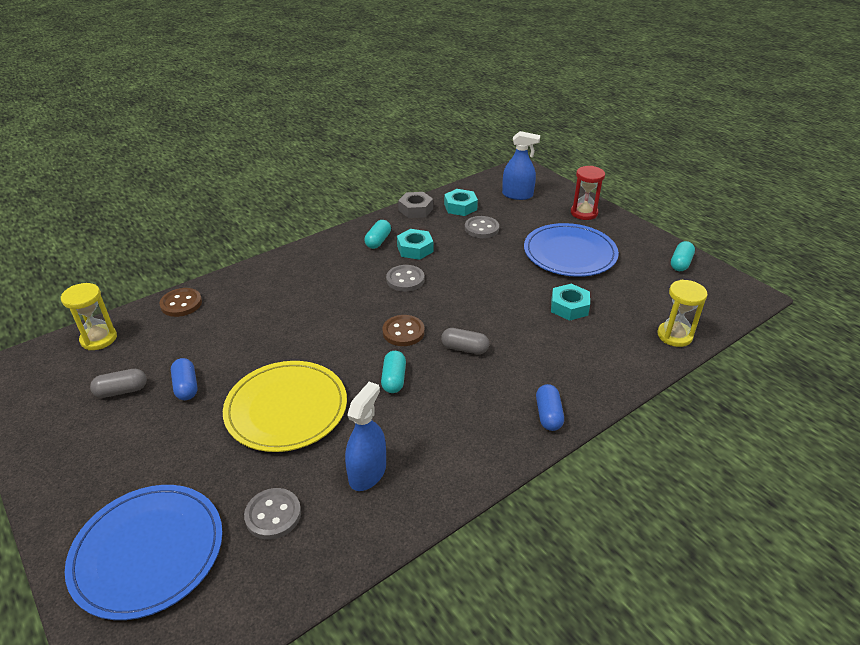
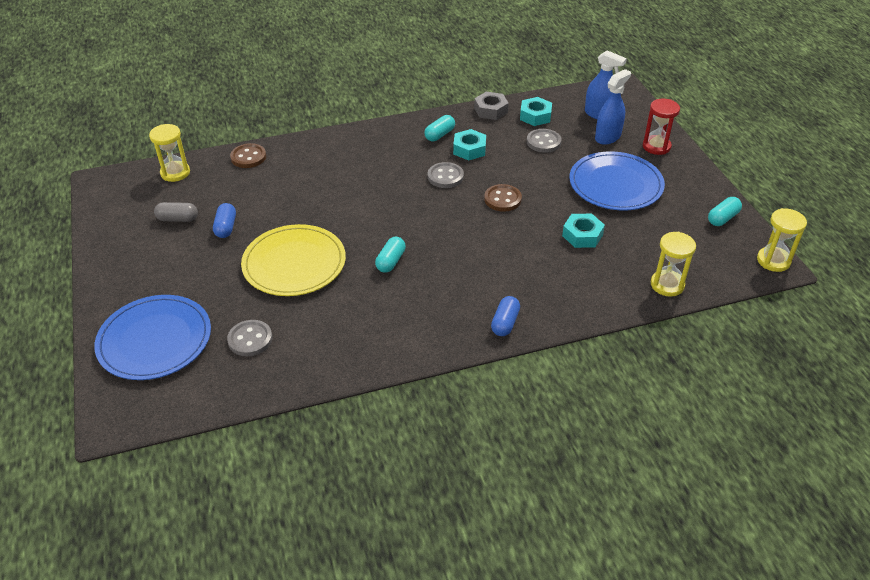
camera: 20 degrees right, 5 degrees up
(367, 473) = (333, 328): blue spray bottle -> blue spray bottle (608, 137)
(403, 332) = (419, 223): brown button -> brown button (502, 199)
(464, 348) = (464, 250): grey capsule -> none
(747, 291) = (773, 261): none -> yellow hourglass

